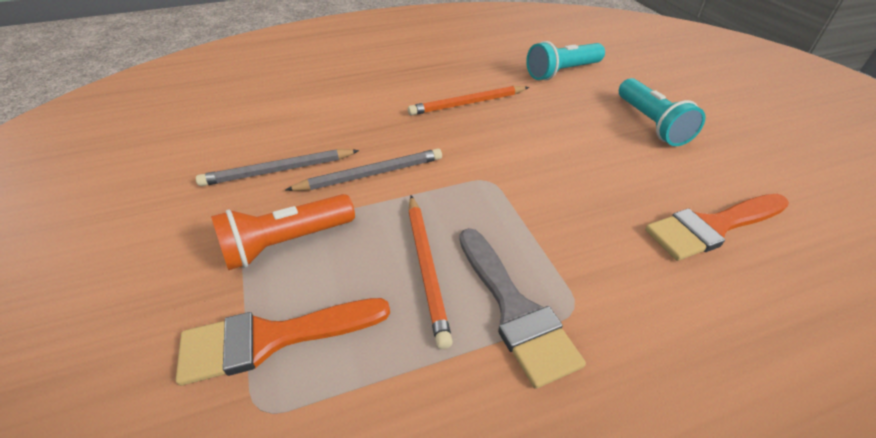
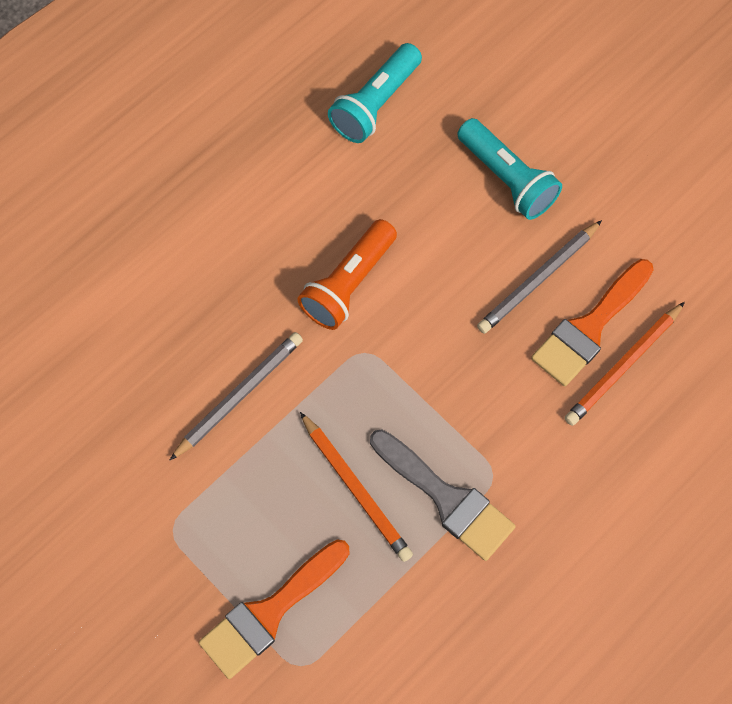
camera: 25 degrees left, 25 degrees up
(278, 170) = (137, 433): grey pencil -> grey pencil (538, 279)
(286, 243) = (214, 519): orange flashlight -> orange flashlight (349, 284)
(467, 103) = (285, 224): orange pencil -> orange pencil (623, 366)

